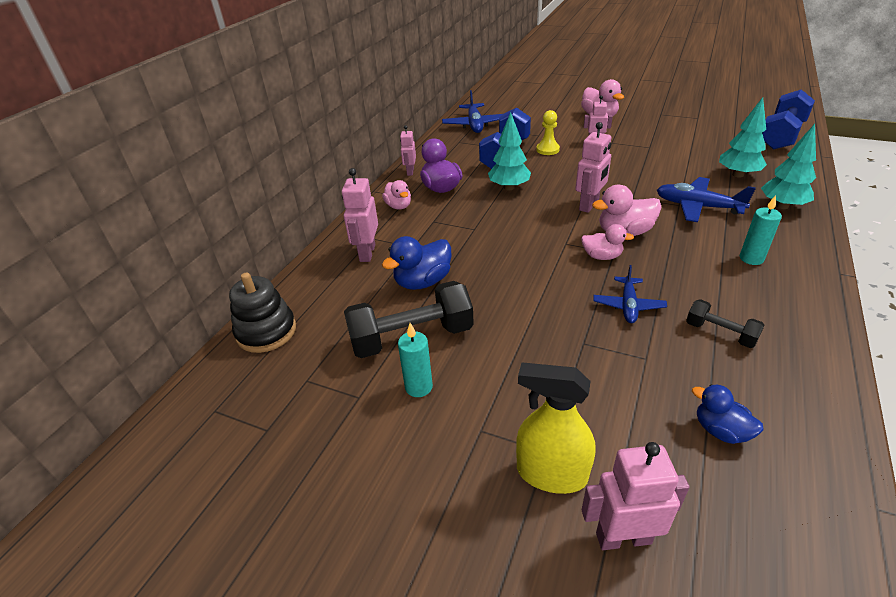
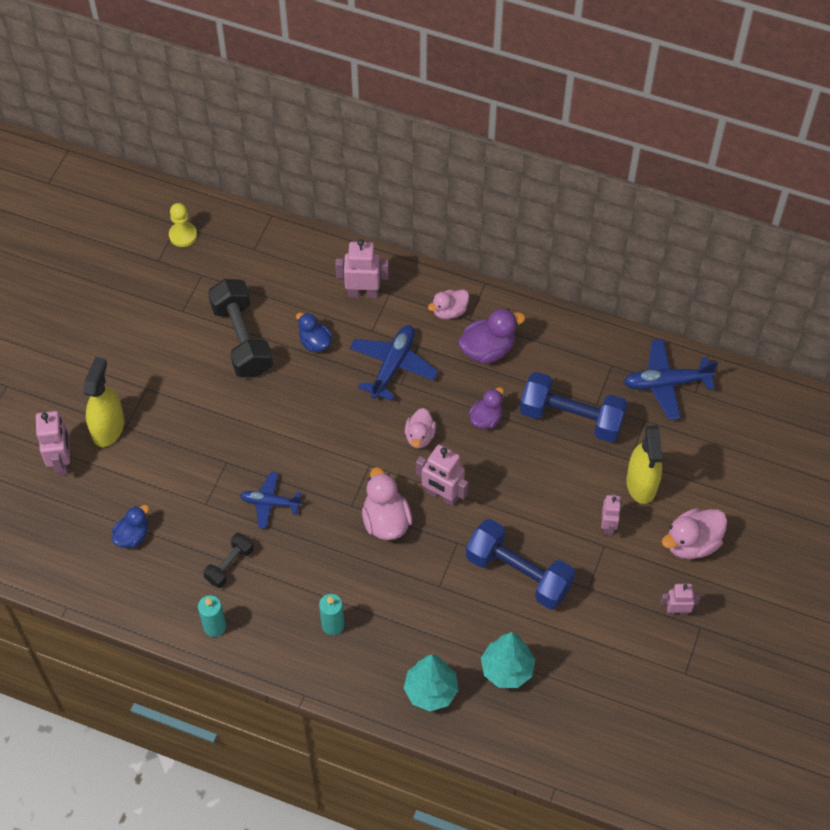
camera: 85 degrees right, 20 degrees up
(266, 331) = (257, 236): black stacking toy -> none
(410, 172) = (529, 316): pink robot -> pink robot (676, 611)
(418, 387) = (188, 348): turquoise candle -> turquoise candle (214, 626)
(422, 281) = (315, 342): blue duck -> blue duck, size x0.66
(509, 187) = (486, 418): turquoise tree -> purple duck
(547, 149) = (584, 467): yellow pawn -> yellow pawn (183, 235)
(557, 131) = (641, 484): none -> yellow spray bottle
(601, 256) = (345, 493): pink duck -> pink duck (420, 436)
(698, 207) = (433, 604): blue plane -> blue plane (393, 366)
(781, 135) = (619, 763): blue dumbbell -> blue dumbbell (518, 573)

